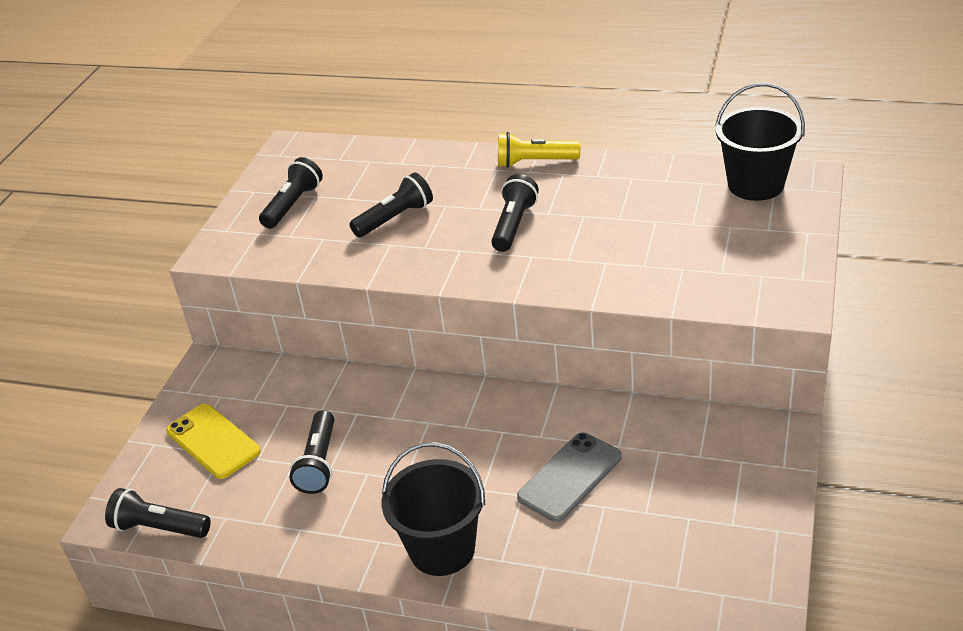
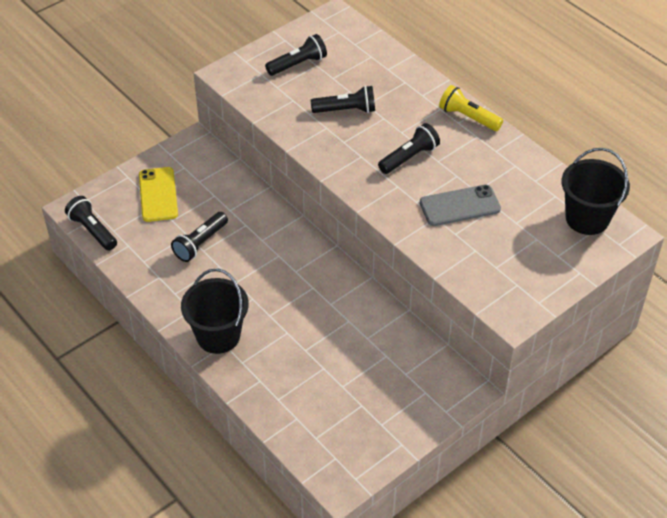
camera: 30 degrees right, 10 degrees up
(570, 477) = (322, 339): grey phone -> grey phone (460, 206)

